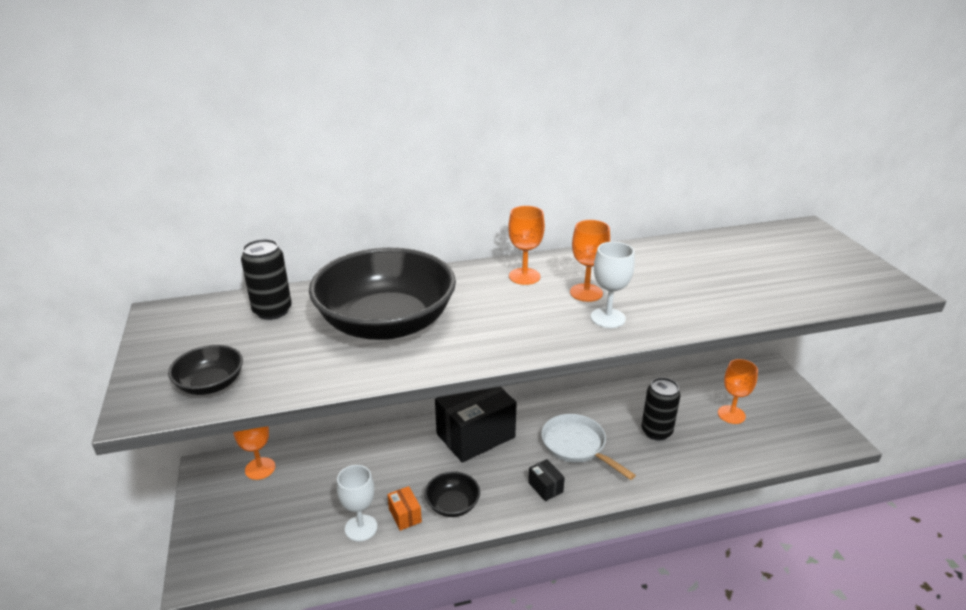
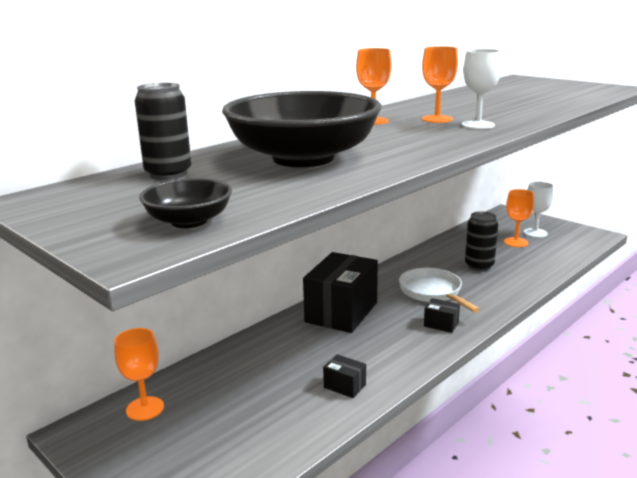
camera: 30 degrees left, 10 degrees down
(361, 528) = (313, 411): white goblet -> white goblet (535, 233)
(405, 515) = (344, 386): orange box -> black box
(452, 505) = (379, 363): black bowl -> none
(576, 446) = (432, 292): white pan -> white pan turned 45 degrees clockwise

